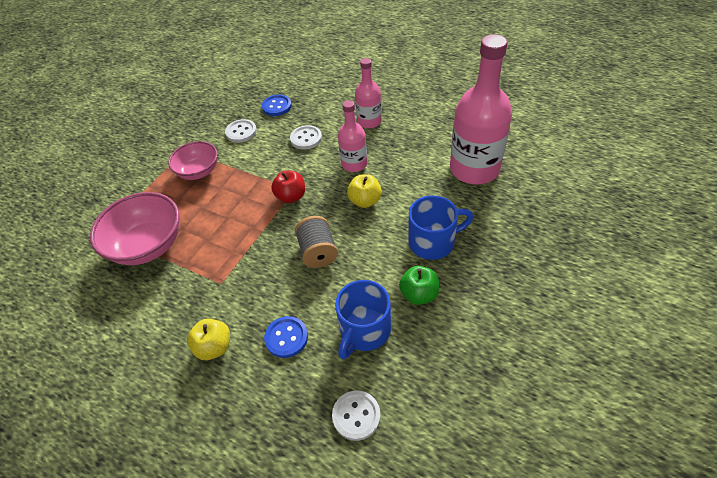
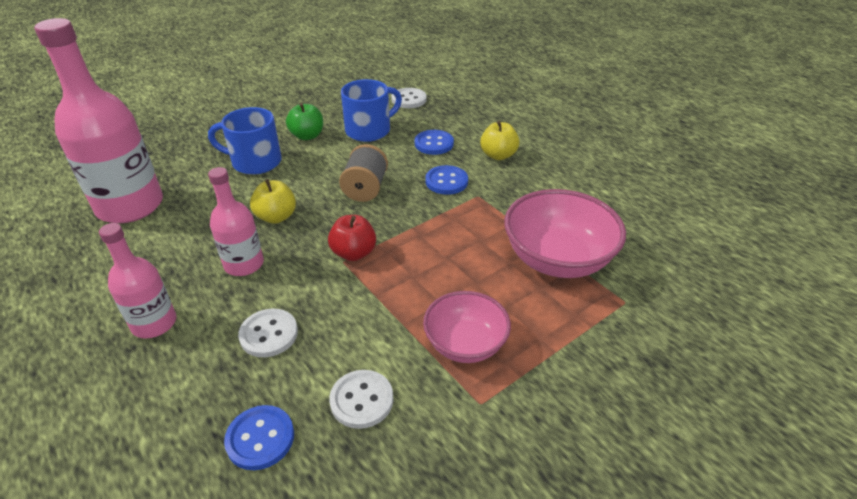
camera: 160 degrees left, 10 degrees down
(253, 288) = (446, 181): none -> blue button

